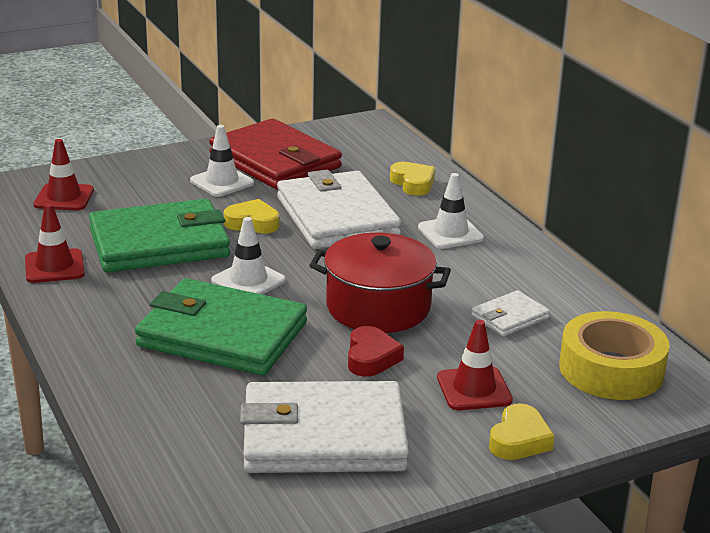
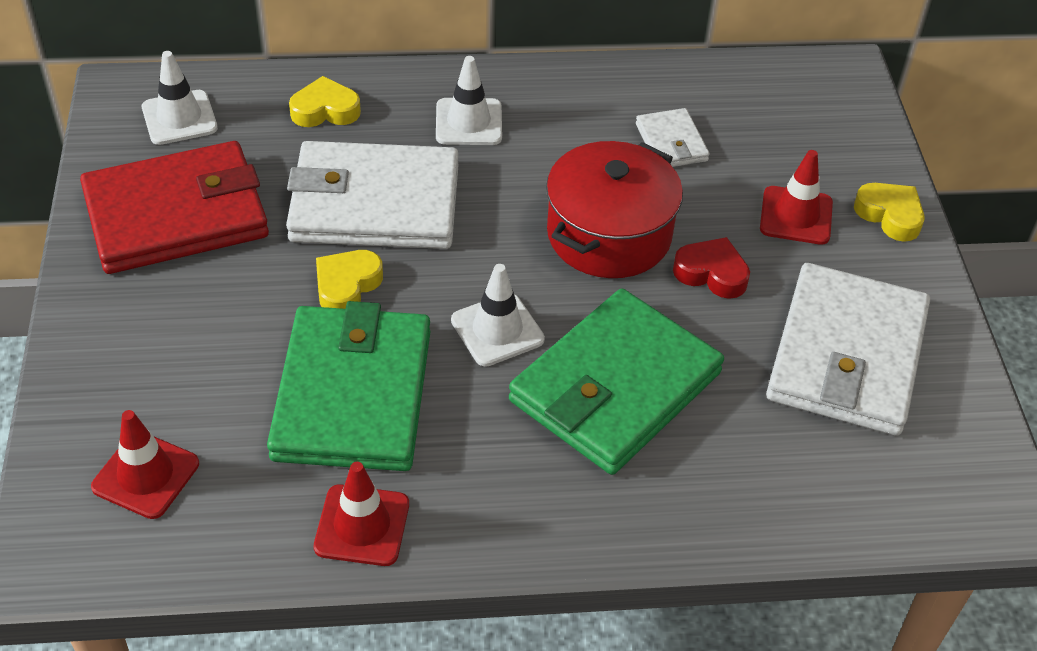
camera: 70 degrees left, 20 degrees up
(222, 182) = (207, 285): white traffic cone -> white traffic cone (179, 118)
(611, 369) = (792, 111): yellow tape -> none

